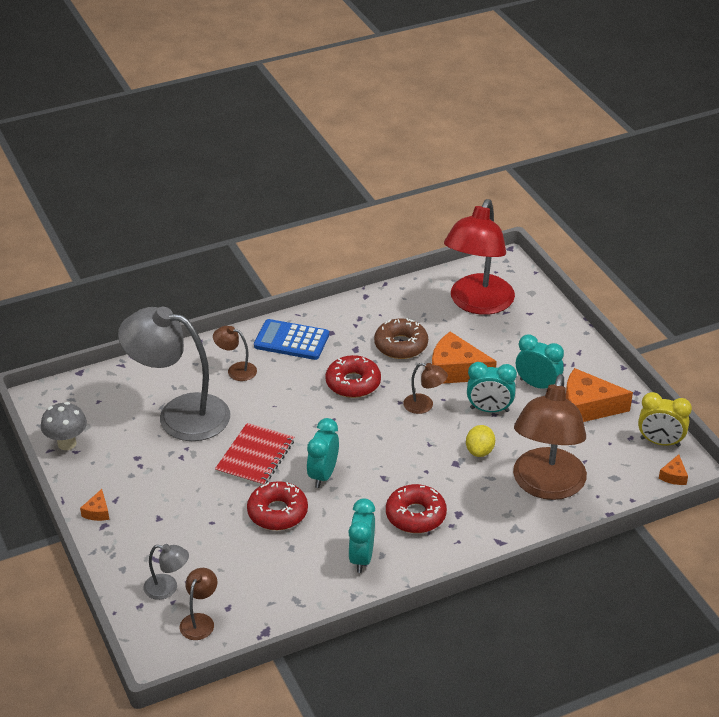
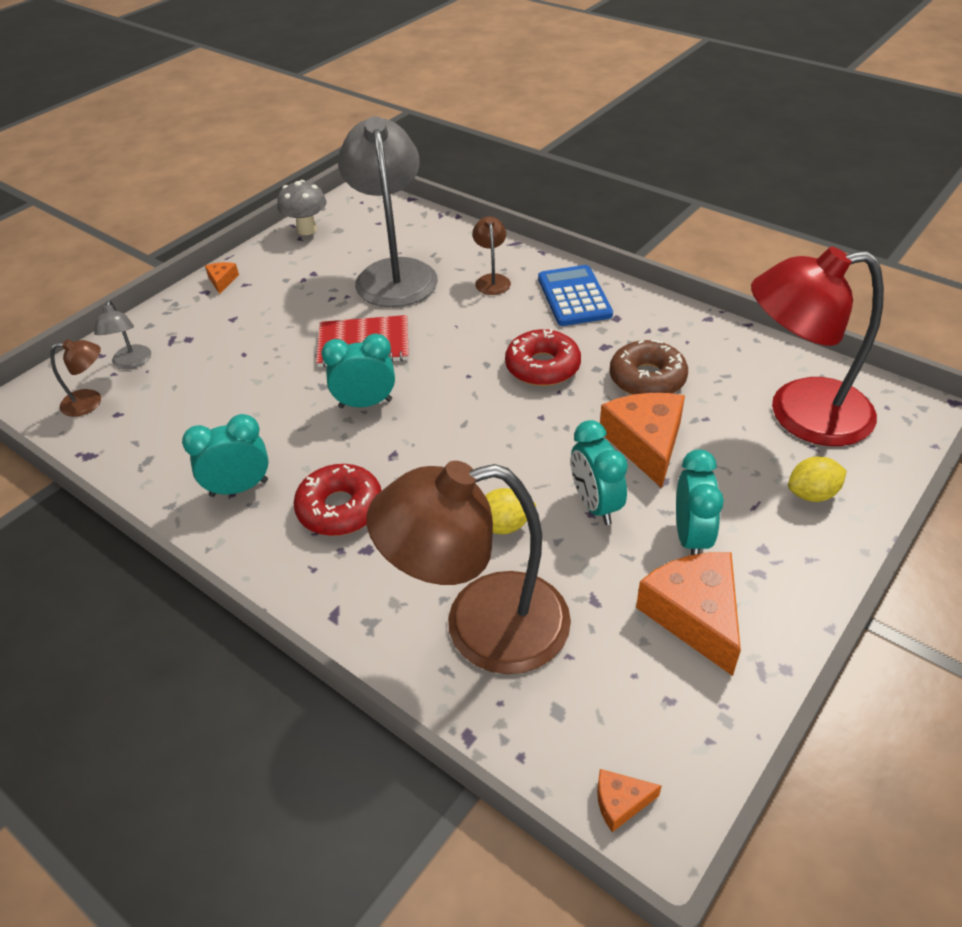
camera: 65 degrees right, 5 degrees up
(97, 512) = (222, 281): orange cheese -> orange cheese turned 105 degrees clockwise
(277, 512) = (283, 393): red donut -> none
(424, 406) = (551, 440): brown lamp -> none
(538, 330) = (812, 494): none -> yellow lemon
(660, 442) = (690, 749): yellow clock -> none

